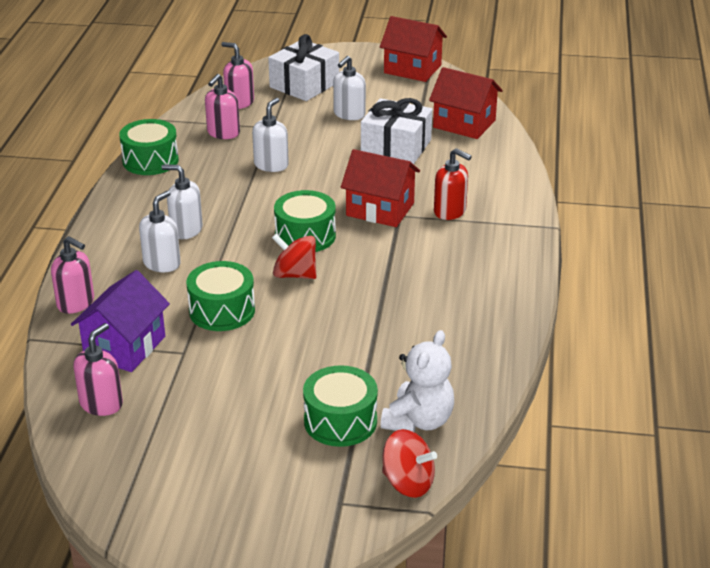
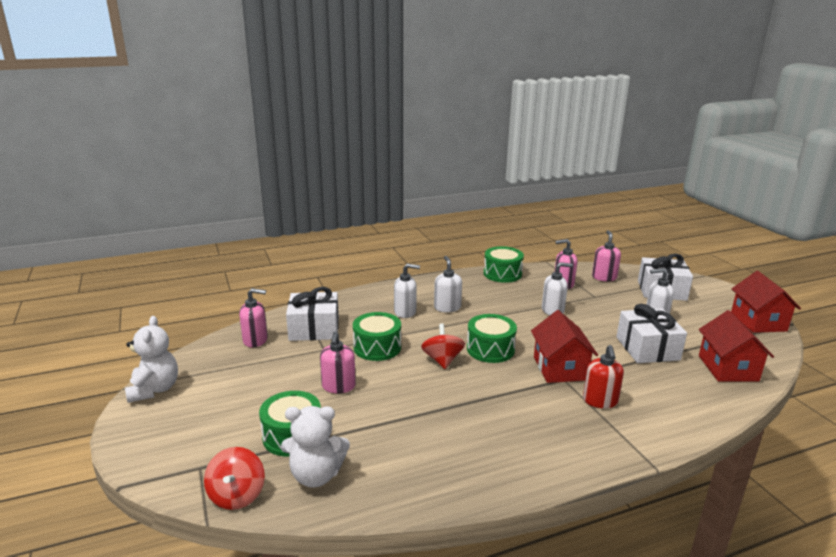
camera: 60 degrees right, 10 degrees down
(76, 303) = (342, 301): pink soap dispenser -> pink soap dispenser (338, 386)
(125, 347) = (314, 329): purple house -> white gift
(139, 518) = (154, 389): none -> white teddy bear

